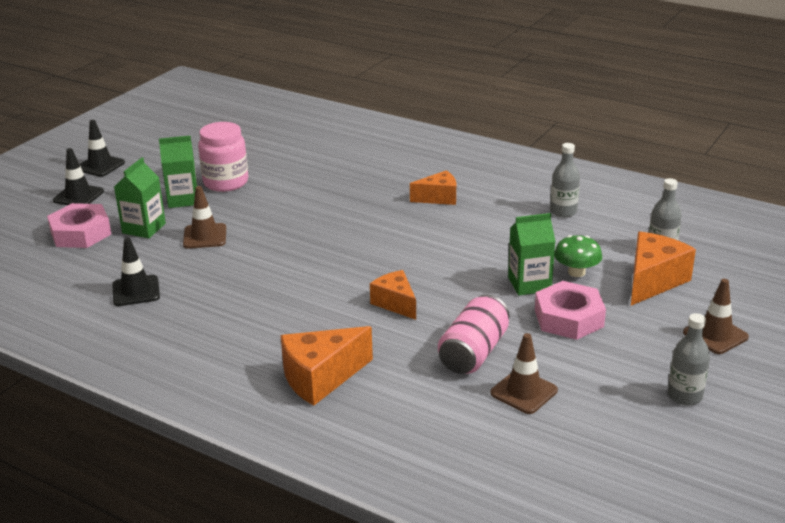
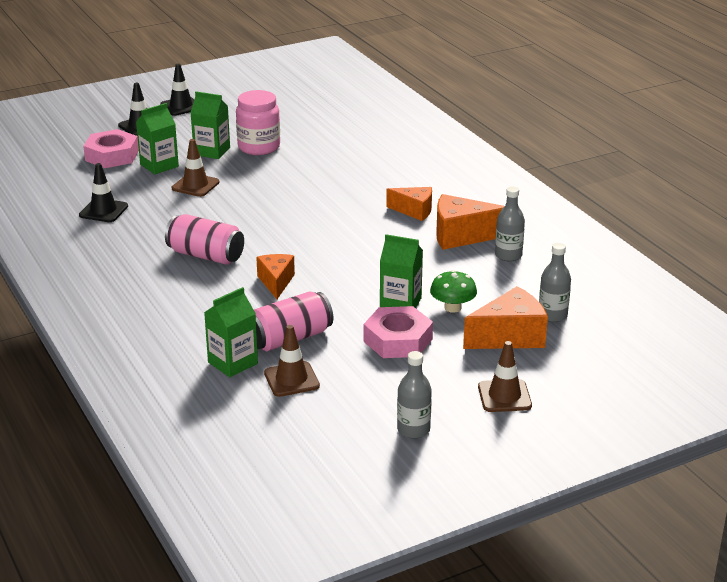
camera: 30 degrees right, 0 degrees up
(296, 301) = (206, 255): none -> pink can
(321, 378) = (158, 316): orange cheese -> orange cheese (461, 236)
(450, 397) = (233, 363): none -> green carton

